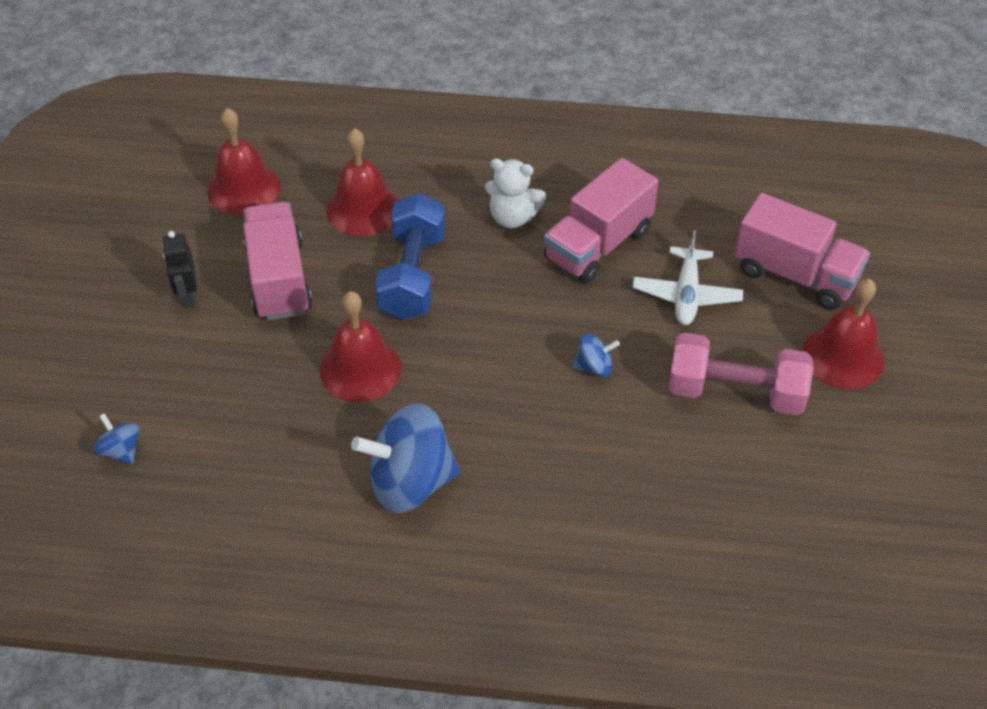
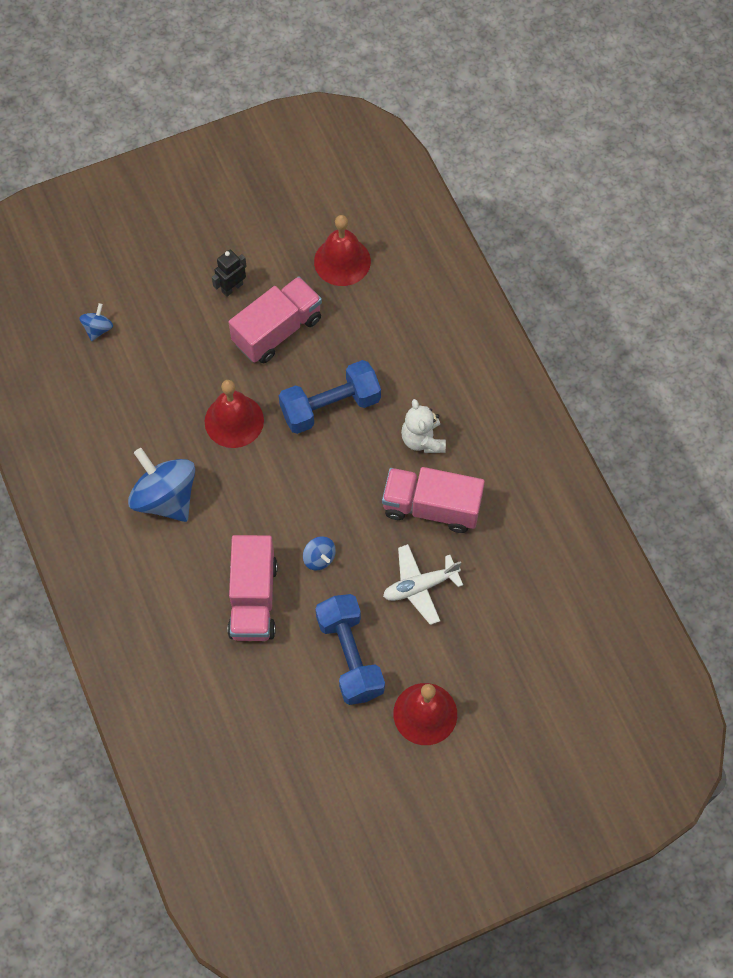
camera: 60 degrees right, 15 degrees up
(363, 209) = (370, 343): red bell -> none
(735, 392) = (350, 656): pink dumbbell -> blue dumbbell
(795, 275) = (485, 651): pink truck -> pink truck (253, 599)

